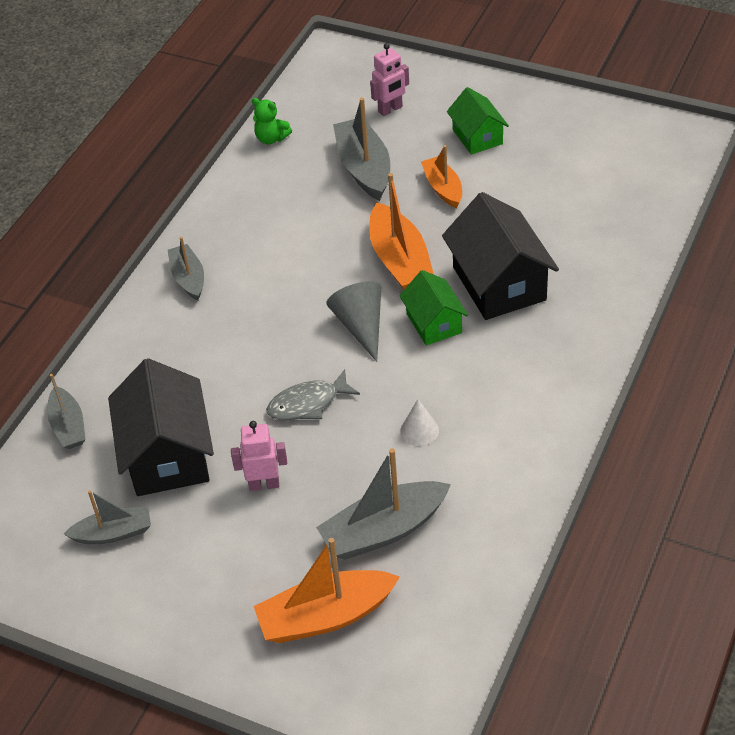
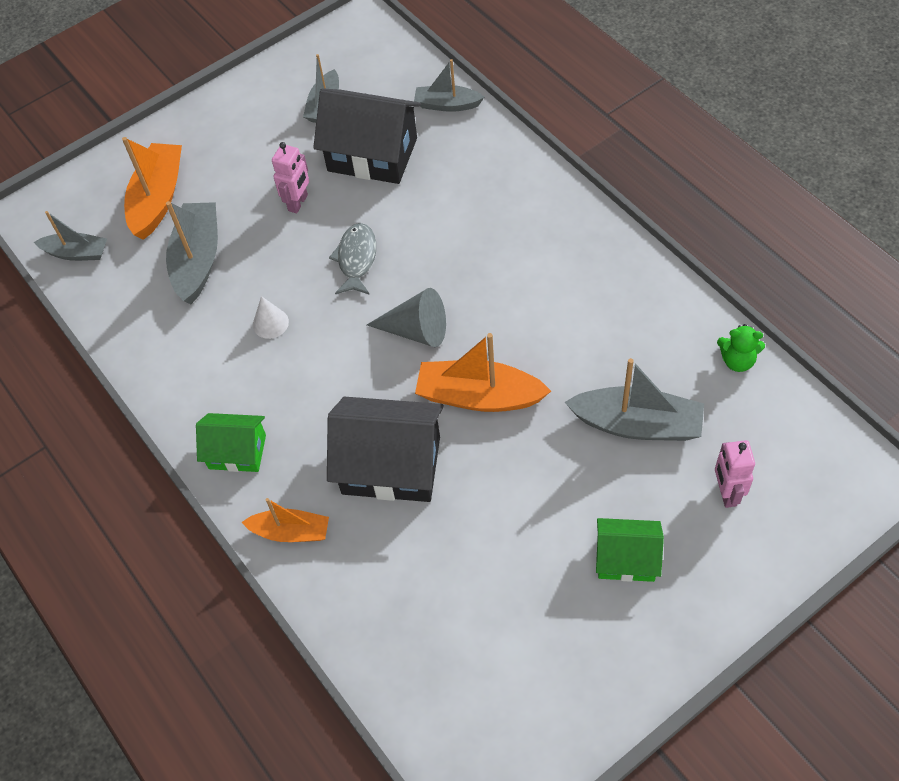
camera: 120 degrees right, 10 degrees up
(188, 278) = (565, 226): grey boat -> grey boat (76, 253)
(271, 138) = (737, 360): green teddy bear -> green teddy bear turned 135 degrees counterclockwise
(434, 323) = (379, 388): green house -> green house (237, 452)
(443, 188) = (560, 483): orange boat -> orange boat (290, 532)

